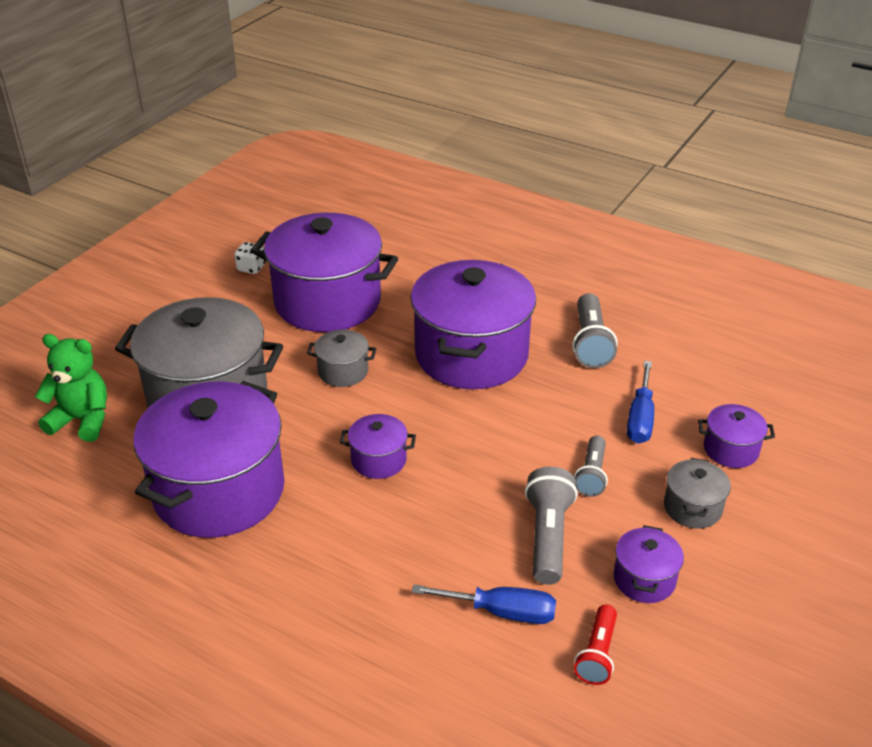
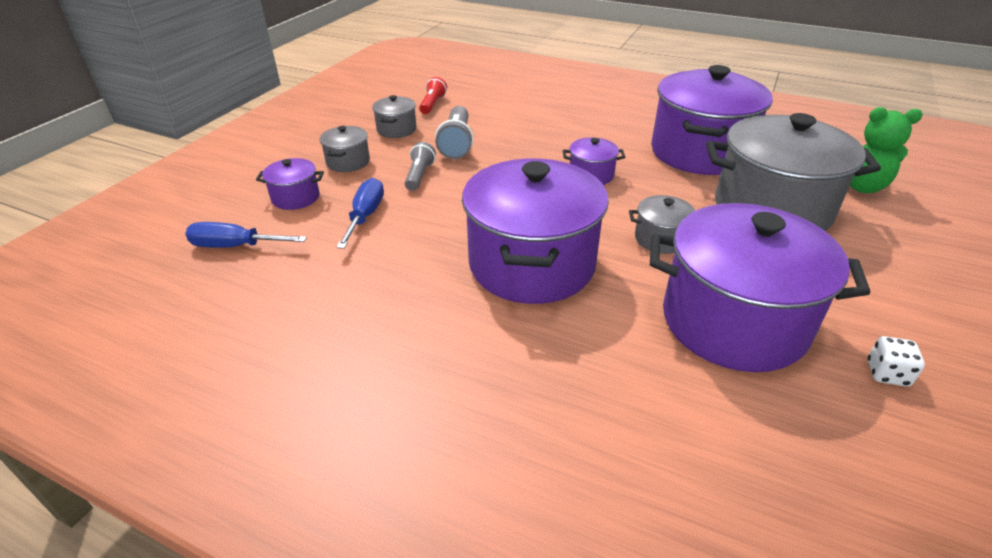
camera: 175 degrees right, 0 degrees up
(501, 612) = (486, 114): blue screwdriver -> blue screwdriver (235, 246)
(590, 343) = (395, 287): grey flashlight -> none
(644, 579) = (396, 129): purple pot -> grey pot

